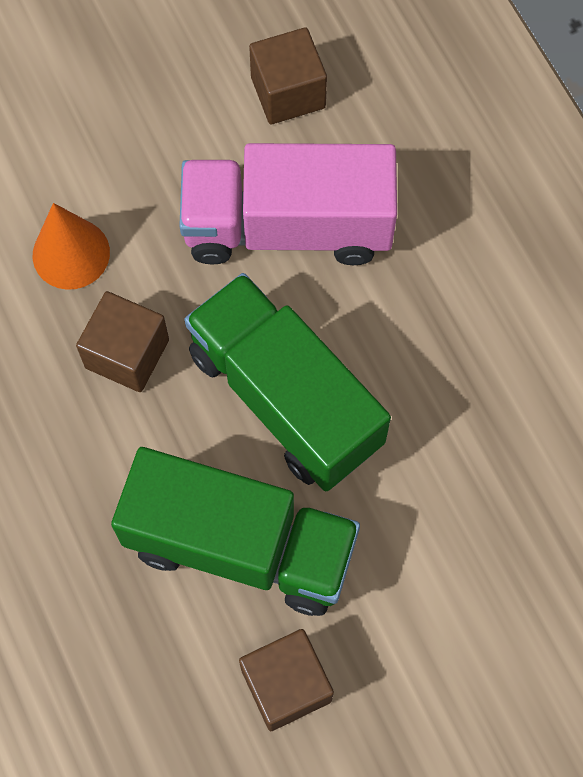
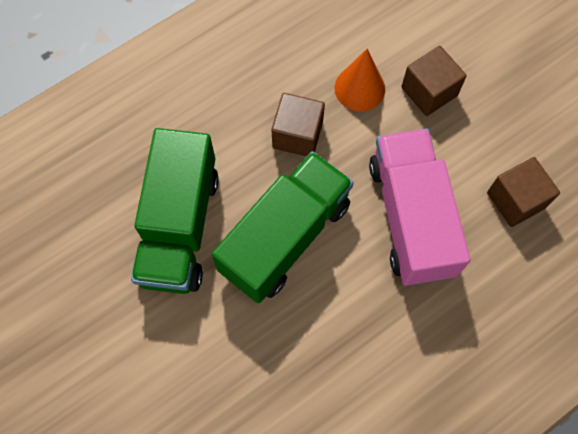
camera: 80 degrees right, 0 degrees up
(286, 685) = (92, 270): brown cube -> brown cube (429, 91)

